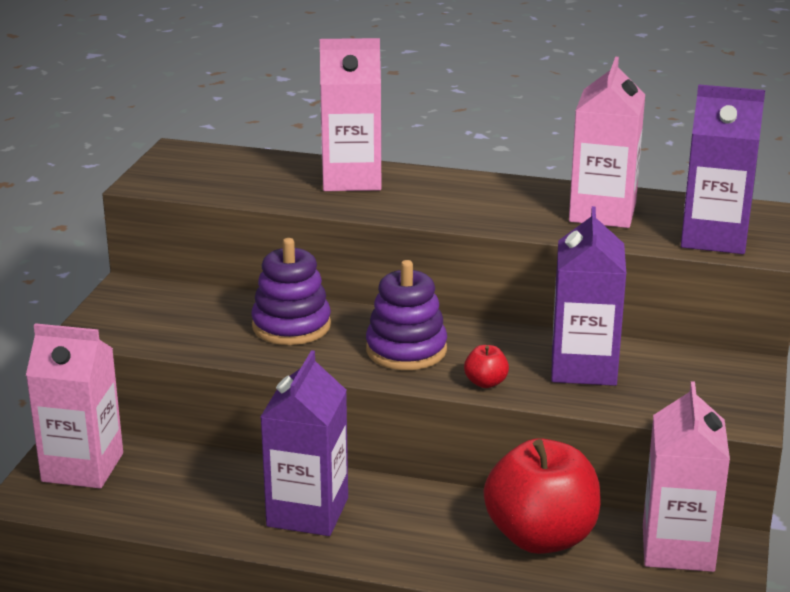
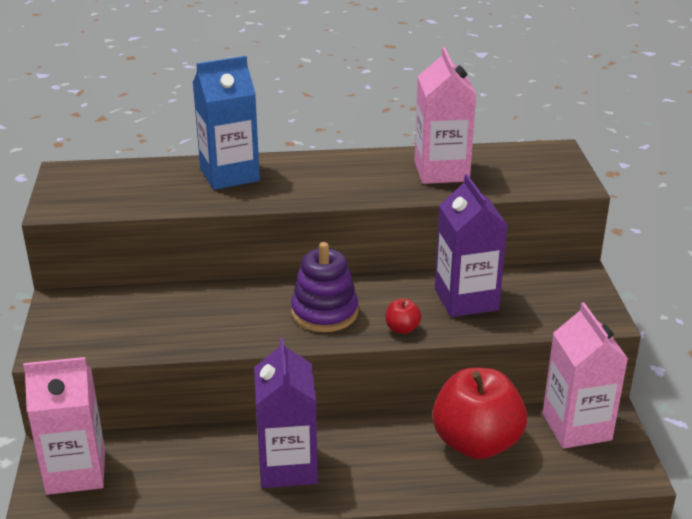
camera: 20 degrees left, 5 degrees up
(291, 326) = (220, 310): purple stacking toy -> none
(351, 179) = (229, 175): pink carton -> blue carton
(714, 238) = (534, 179): purple carton -> none

